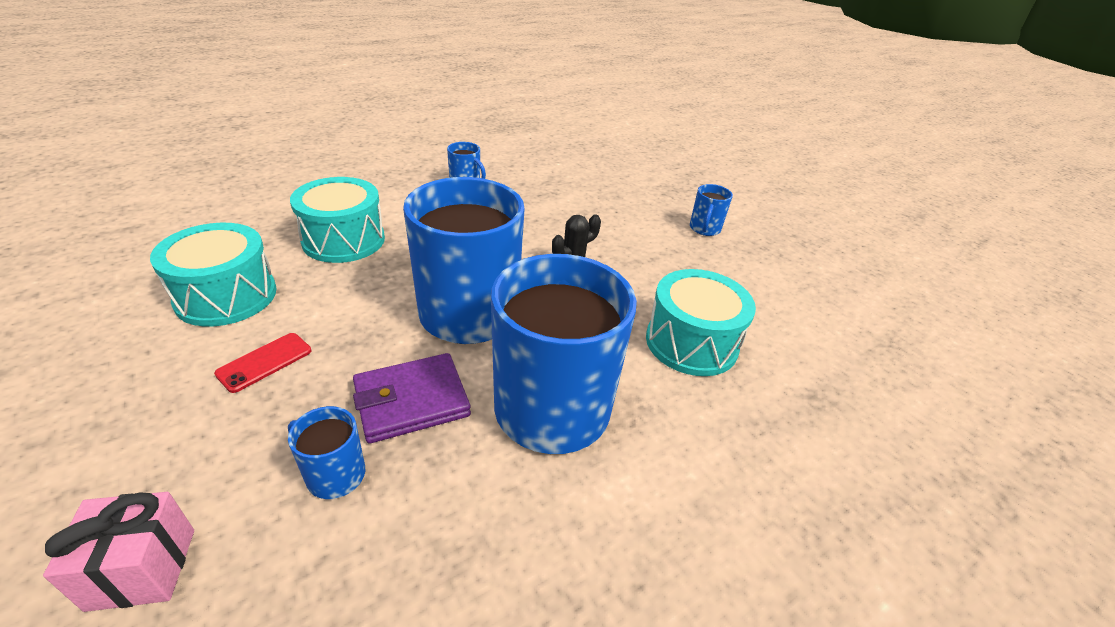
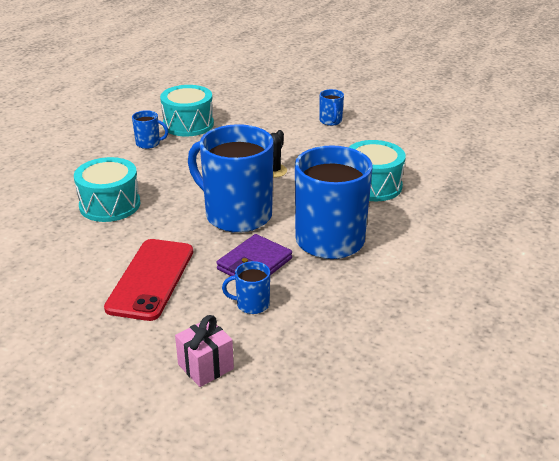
camera: 25 degrees left, 5 degrees down
(226, 296) = (78, 260): turquoise drum -> turquoise drum (188, 124)
(264, 362) = (151, 279): red phone -> red phone, size x2.15

